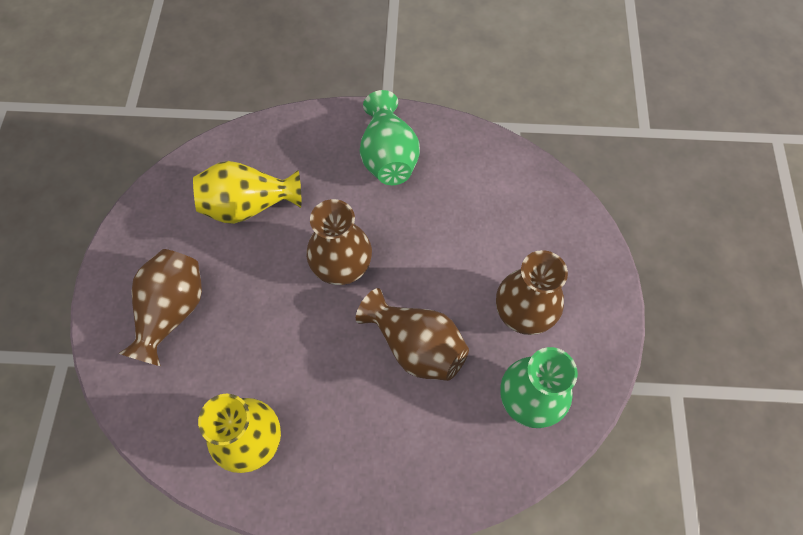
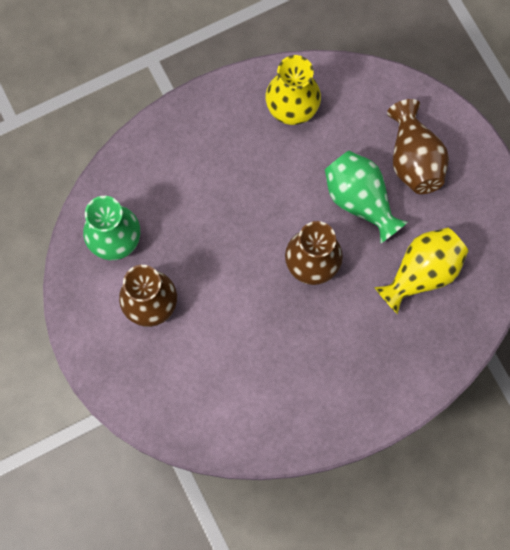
camera: 150 degrees right, 10 degrees up
(388, 156) = (337, 385): green vase -> green vase (360, 200)
(415, 346) = (219, 234): brown vase -> none

